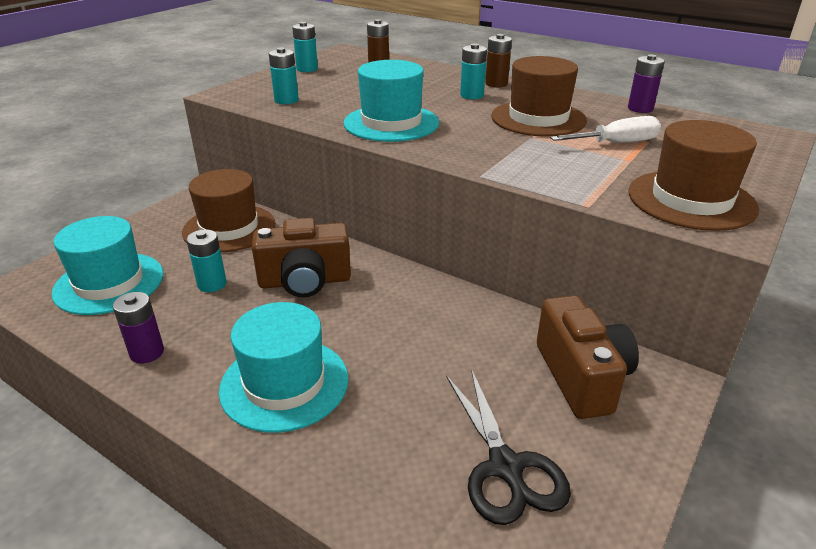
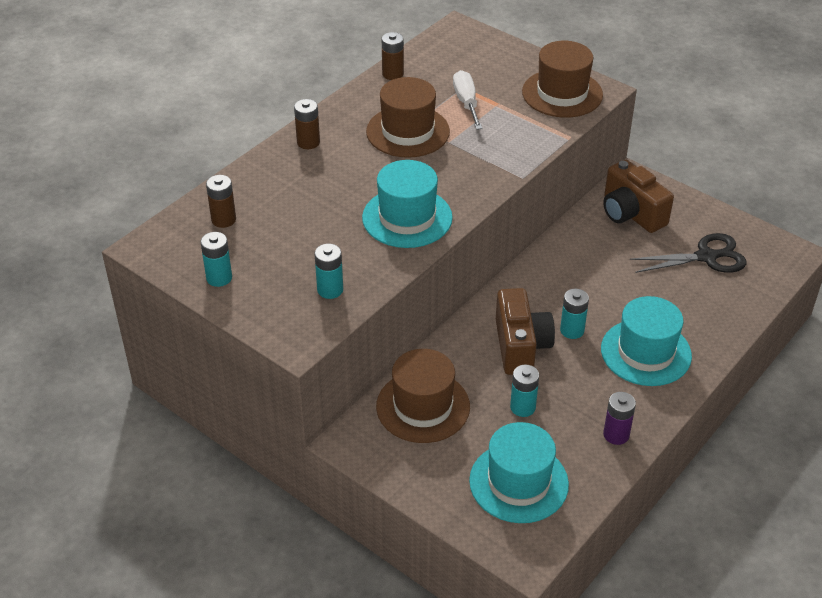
camera: 85 degrees left, 10 degrees up
(472, 95) = (340, 162): turquoise battery -> turquoise battery (572, 330)
(581, 377) = (631, 214): brown camera -> brown camera turned 120 degrees counterclockwise
(640, 109) = (393, 74): purple battery -> brown battery

